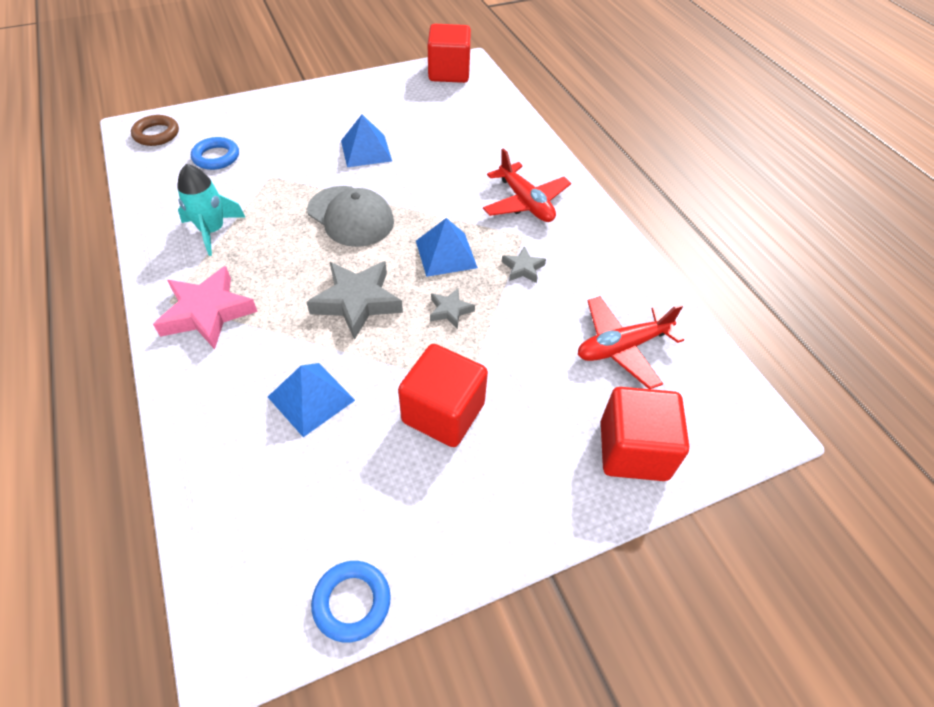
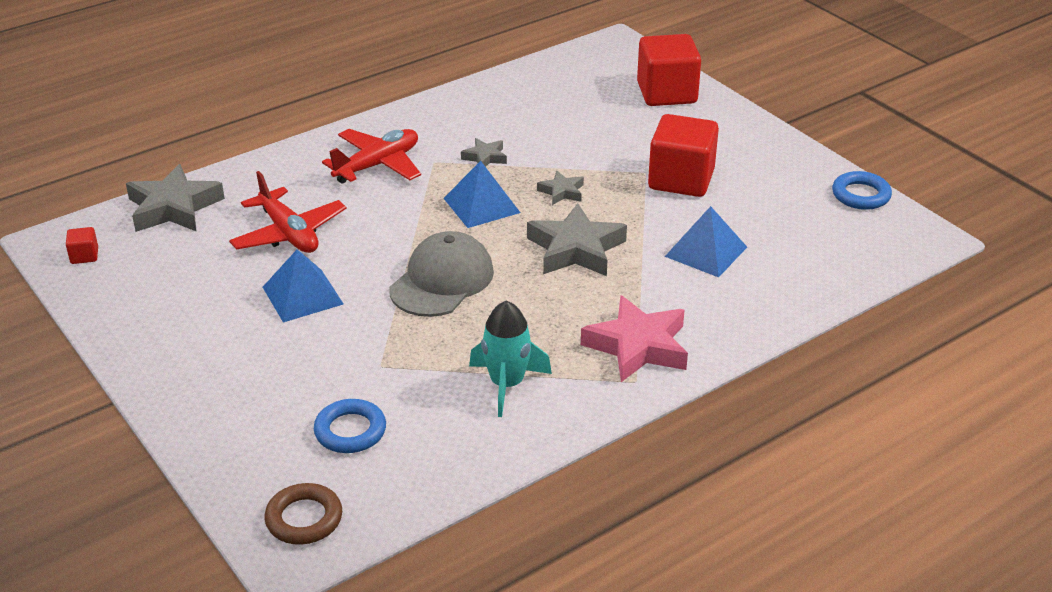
camera: 100 degrees left, 15 degrees down
(449, 73) = (84, 256): red cube -> red cube, size x0.42
(493, 105) = (174, 207): none -> grey star
(622, 347) = (564, 101): red plane -> red plane (289, 233)

